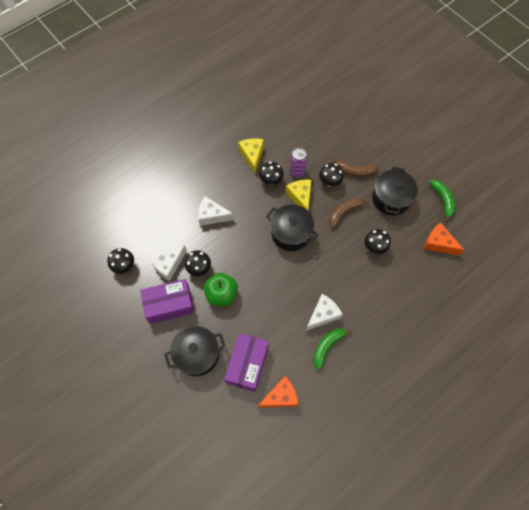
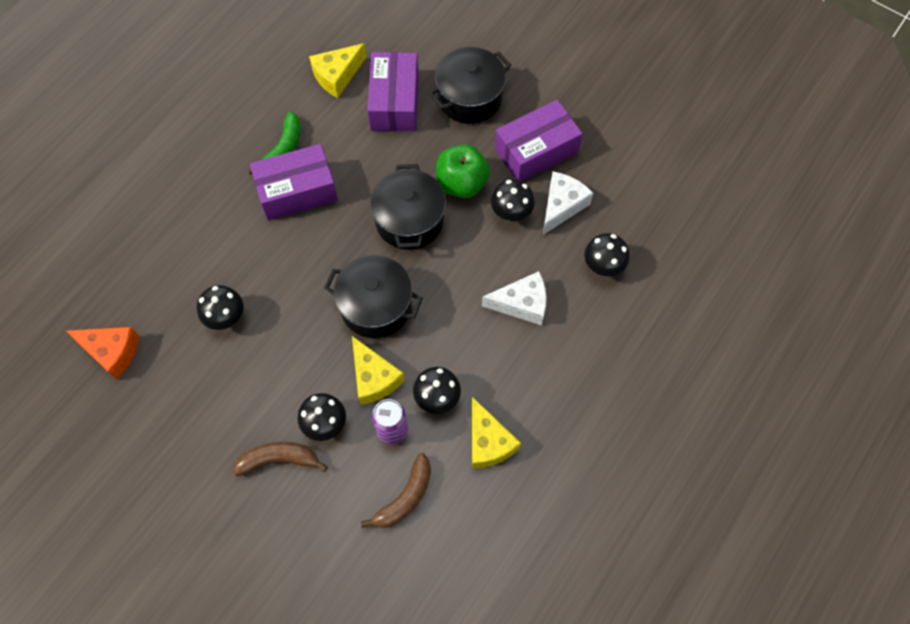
camera: 165 degrees right, 0 degrees up
(124, 266) = (630, 187): black mushroom -> black mushroom (603, 266)
(281, 396) = (337, 76): orange cheese -> yellow cheese
(323, 314) = (297, 191): white cheese -> purple box
(344, 212) = (288, 368): brown banana -> brown banana (405, 497)
(391, 198) = (203, 418): black pot -> black pot (409, 220)
(443, 200) = (103, 439): green banana -> none

